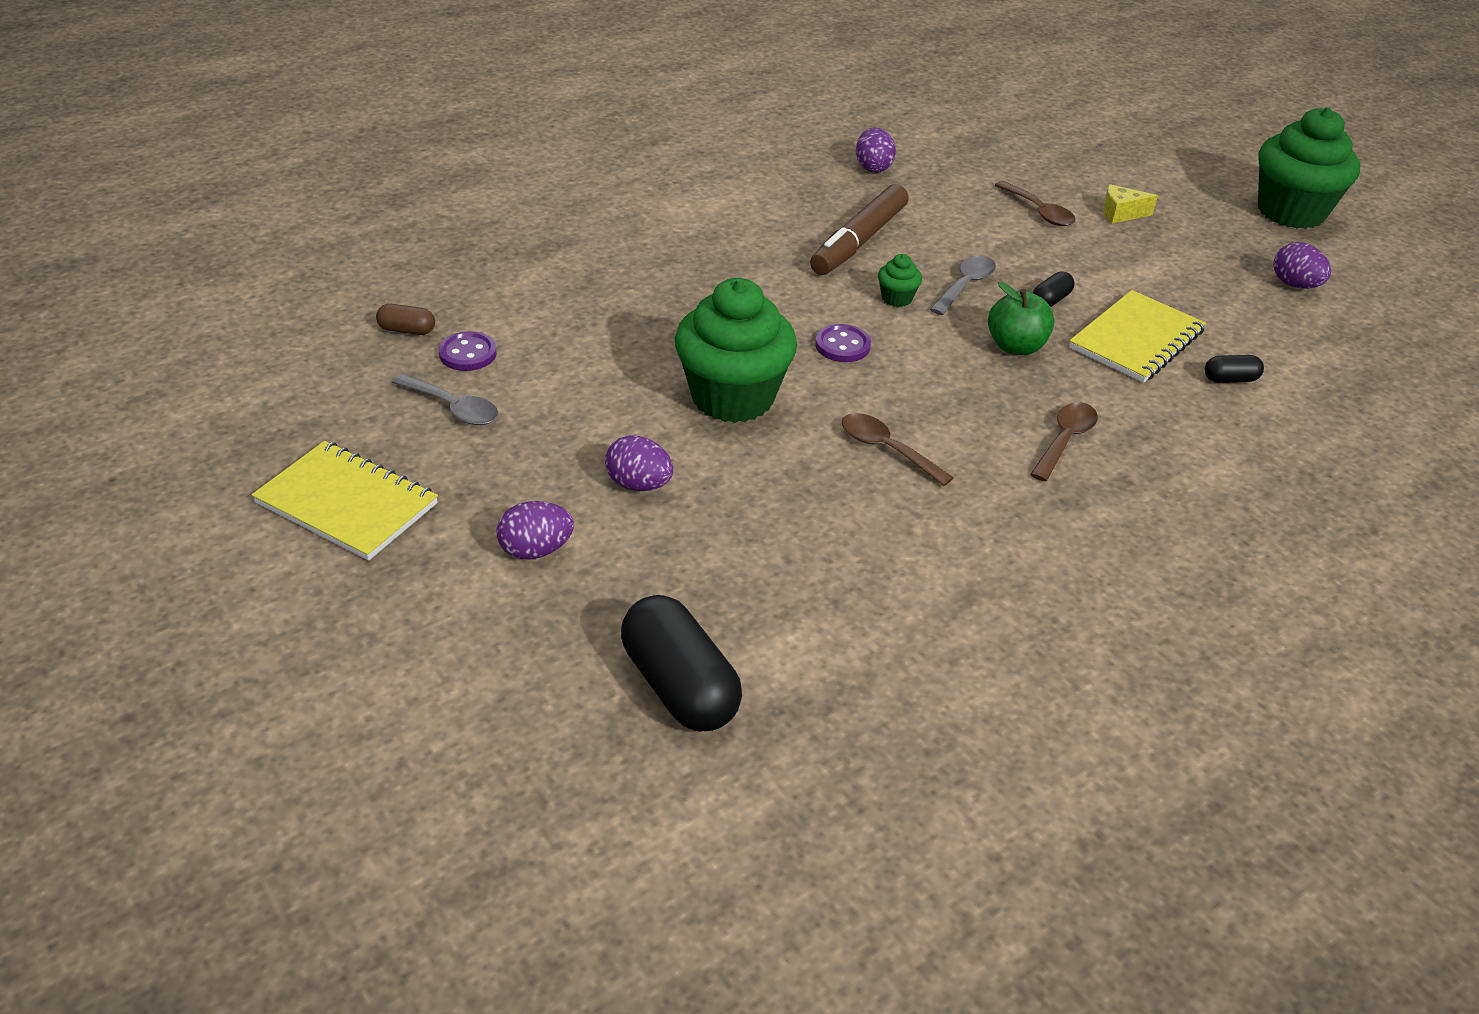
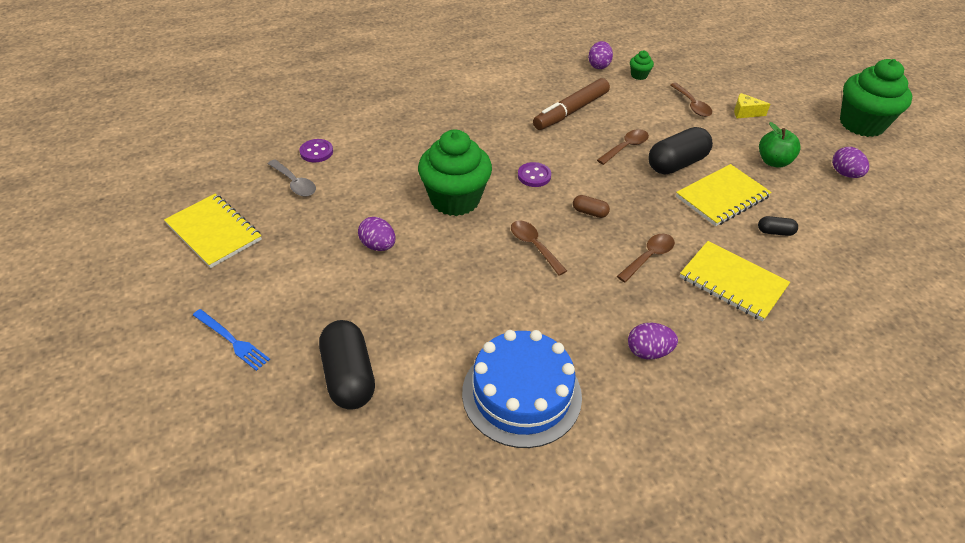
camera: 15 degrees right, 5 degrees up
(407, 330) = (289, 134): brown capsule -> brown capsule (589, 212)
(459, 666) = (232, 340): none -> blue fork
(535, 550) = (303, 277): purple egg -> purple egg (648, 352)
(896, 298) = (579, 150): green cupcake -> green cupcake (639, 75)
(959, 665) = (521, 394): none -> blue cake
(965, 285) = (626, 147): grey spoon -> brown spoon
(1015, 346) = (642, 191): green apple -> green apple (773, 161)
(1050, 300) = (676, 163): black capsule -> black capsule, size x2.11
(1199, 458) = (732, 282): none -> yellow notebook

